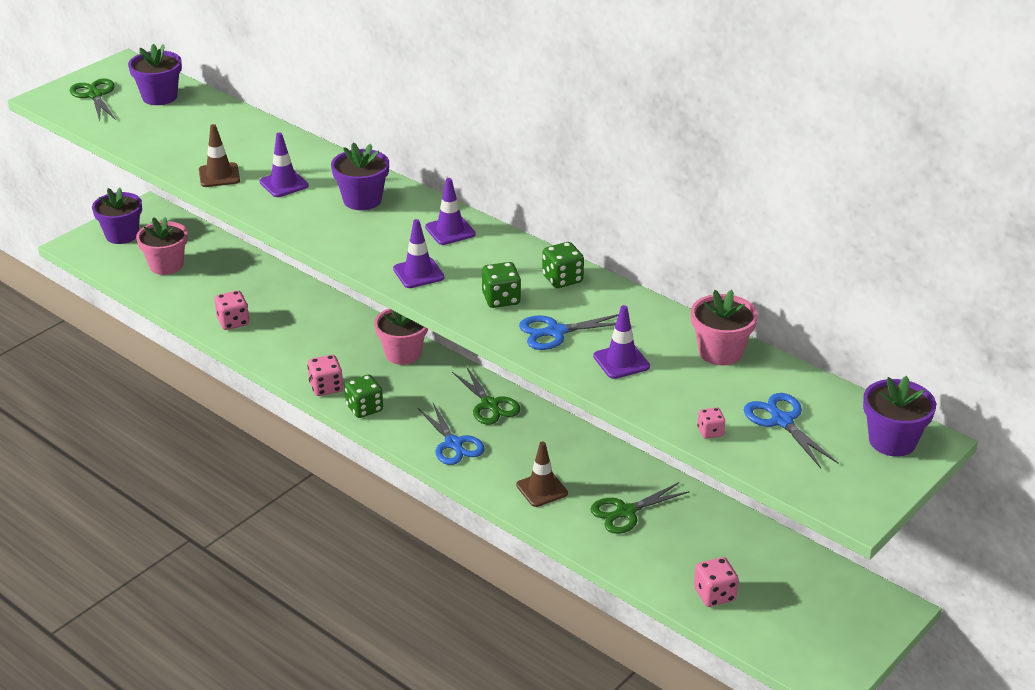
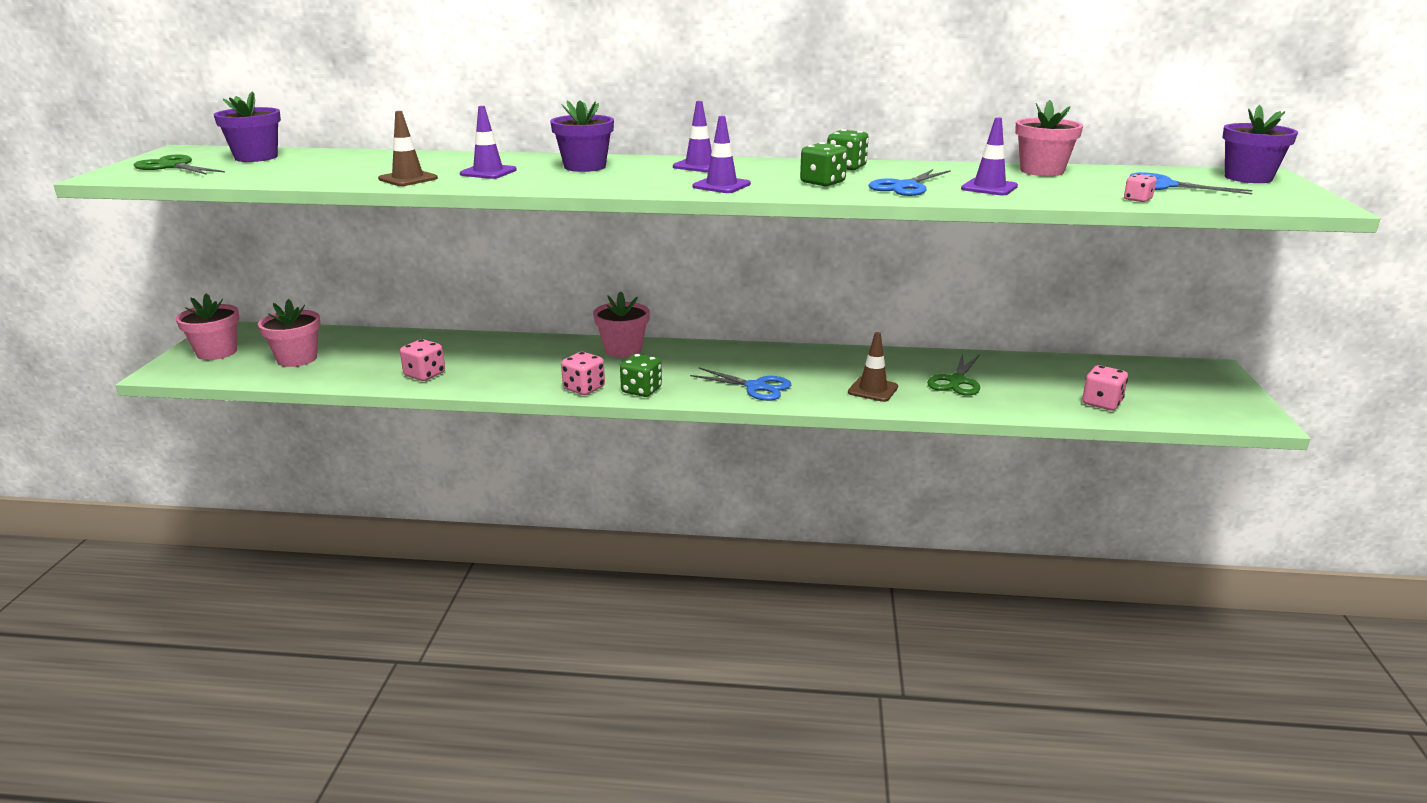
camera: 35 degrees left, 10 degrees down
(122, 235) = (217, 352): purple flower pot -> pink flower pot
(489, 405) = (746, 357): green scissors -> none

